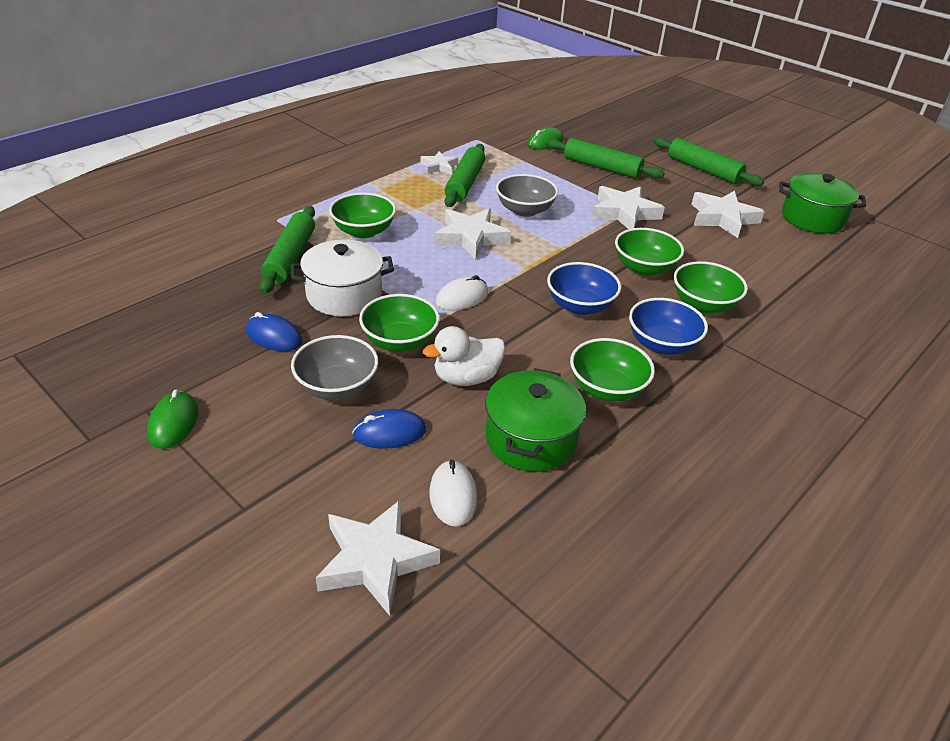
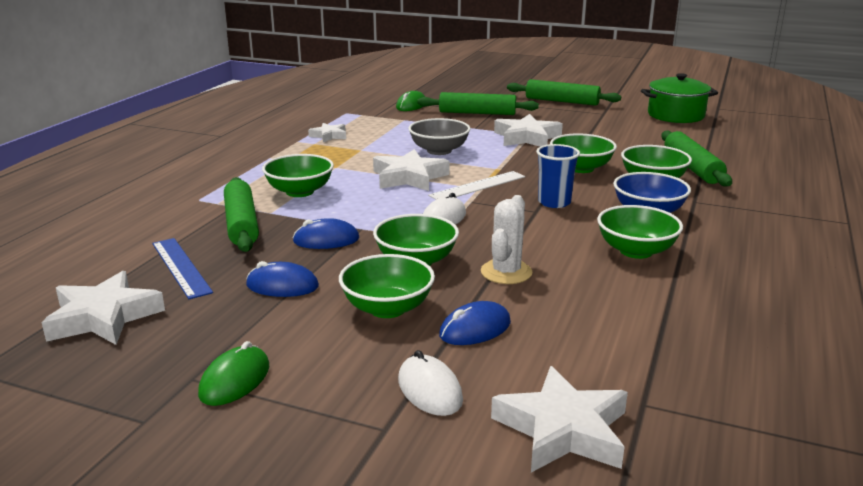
camera: 20 degrees left, 15 degrees down
(173, 423) = (235, 380): green mouse -> green mouse turned 45 degrees clockwise
(213, 292) = (181, 267): none -> blue ruler
(337, 387) = (387, 308): grey bowl -> green bowl
(344, 295) = (326, 240): white pot -> blue mouse
(453, 495) = (583, 359): white mouse -> white mouse (429, 390)
(465, 183) = (365, 142): green rolling pin -> green rolling pin (692, 167)
(466, 378) = (506, 272): white duck -> white cactus
(525, 266) = (478, 186): none -> white ruler
(531, 439) = (609, 300): green pot -> none
(580, 306) = (554, 202): blue bowl -> blue cup
(722, 218) = (609, 127): white star -> white star (104, 317)

